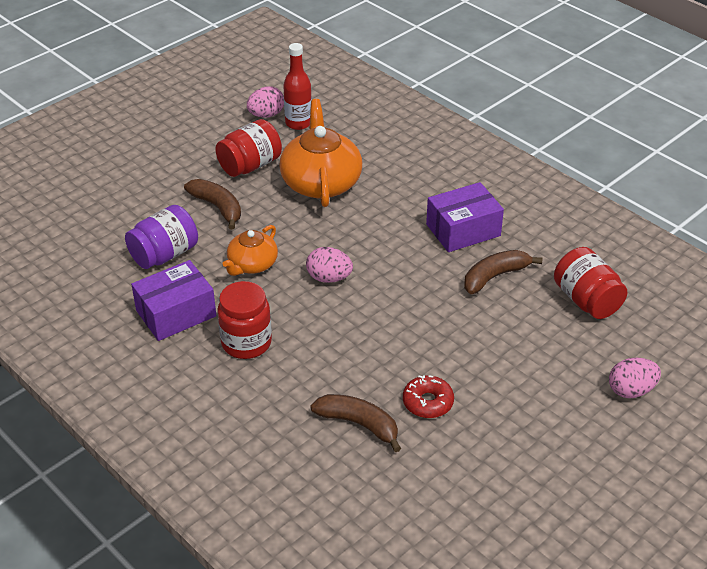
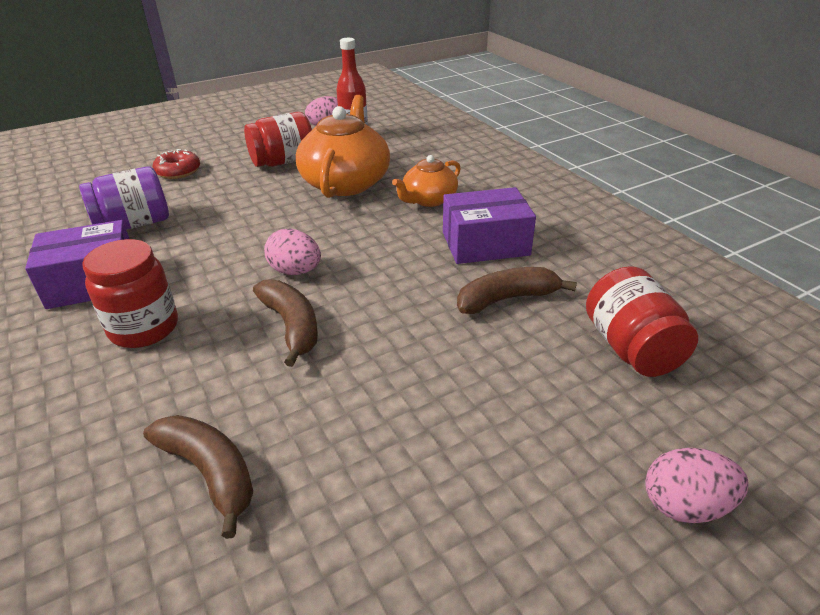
camera: 15 degrees right, 5 degrees down
(218, 207) = (224, 191): brown banana -> brown banana (292, 326)
(252, 264) = (218, 246): orange teapot -> orange teapot (429, 200)
(427, 402) = (333, 458): red donut -> red donut (178, 171)

